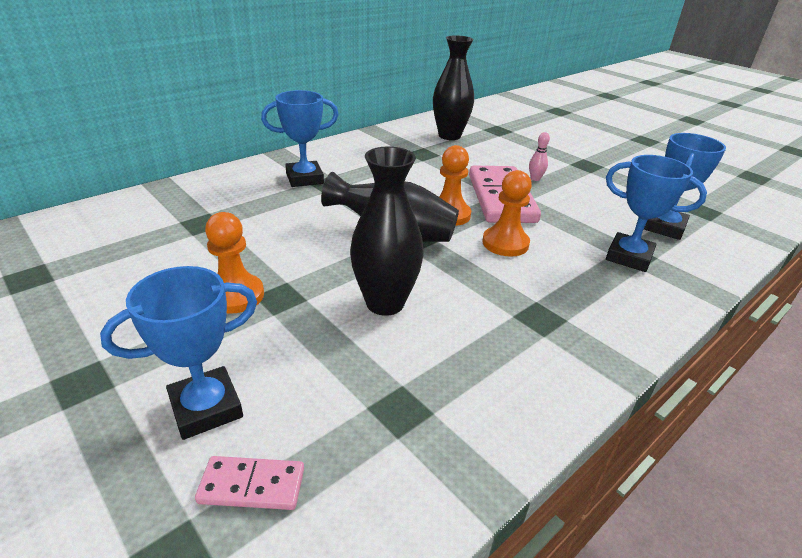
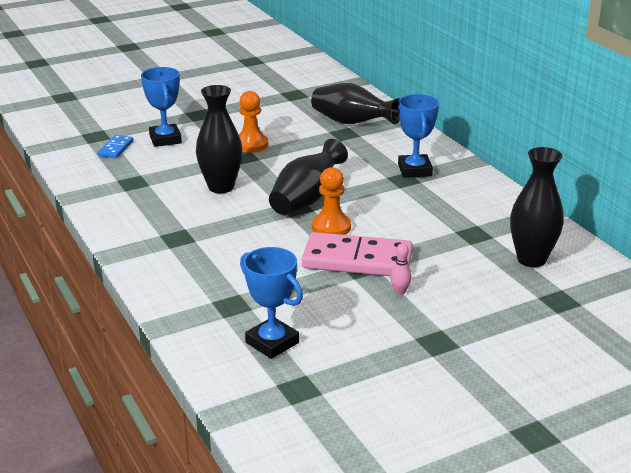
camera: 105 degrees right, 5 degrees down
(167, 219) = (352, 123): none -> black vase
(252, 486) = (115, 148): pink domino -> blue domino
(505, 243) = (275, 244): orange pawn -> none
(629, 257) = (230, 301): blue trophy -> none

